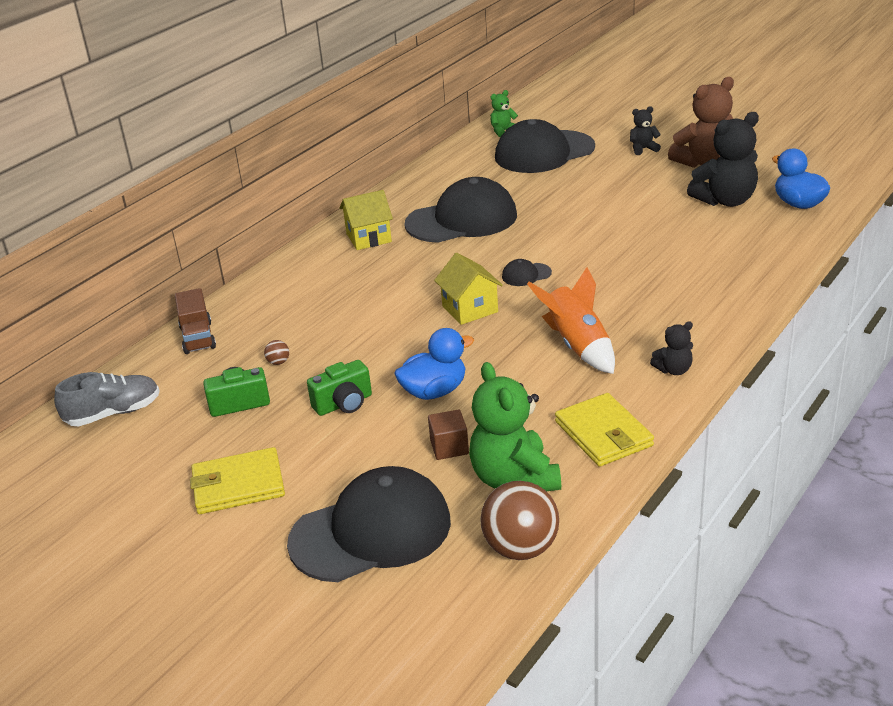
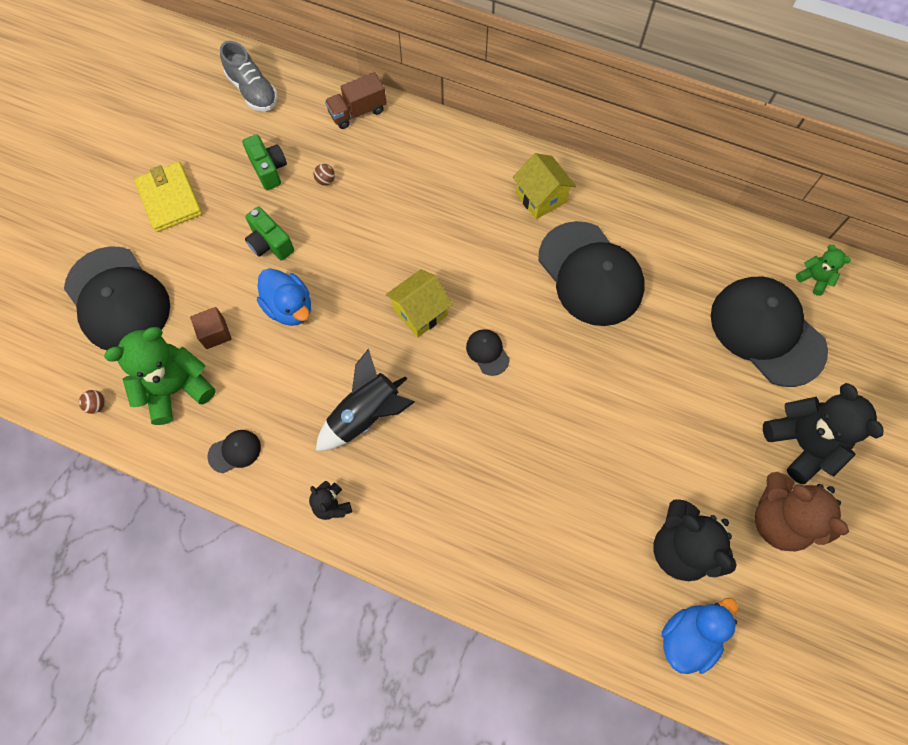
camera: 75 degrees right, 35 degrees up
(521, 548) = (97, 405): brown ball -> brown ball, size x0.40
(577, 345) = (366, 415): orange rocket -> black rocket
(603, 434) = (235, 451): yellow wallet -> black cap
(643, 149) = (801, 444): black teddy bear -> black teddy bear, size x2.01

